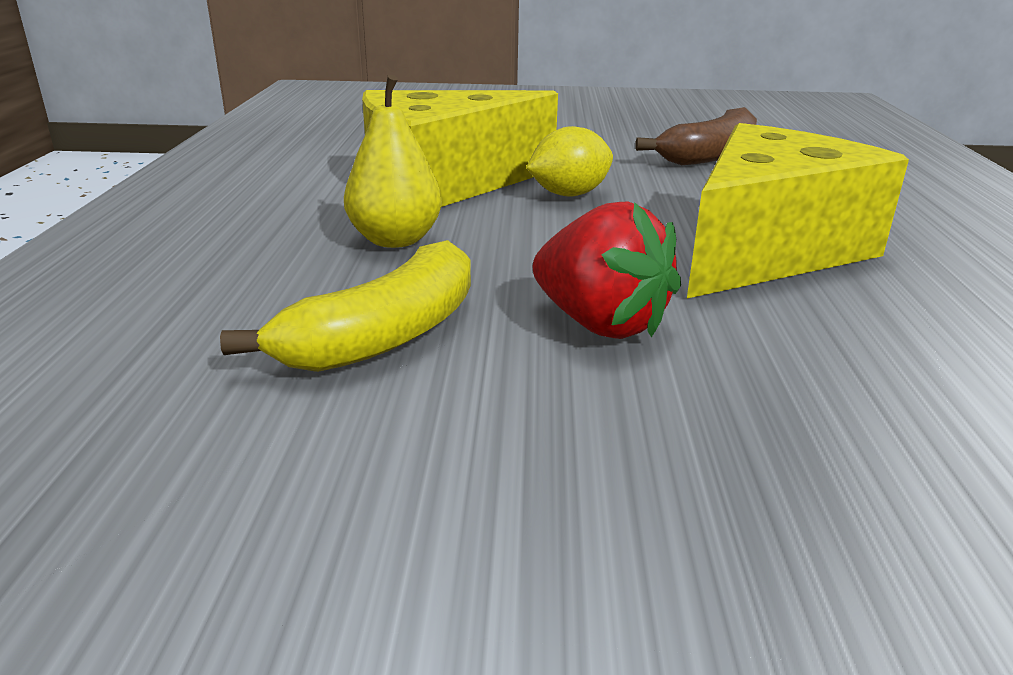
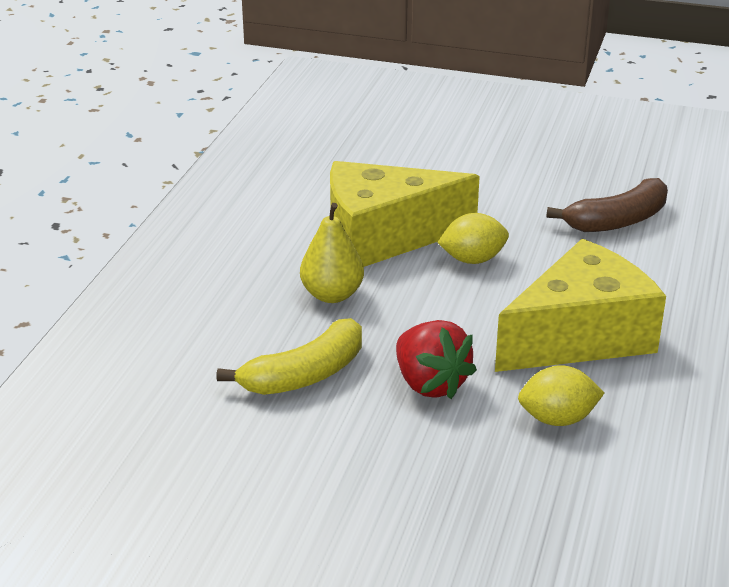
camera: 15 degrees right, 5 degrees up
(833, 346) = (557, 419): none -> yellow lemon

